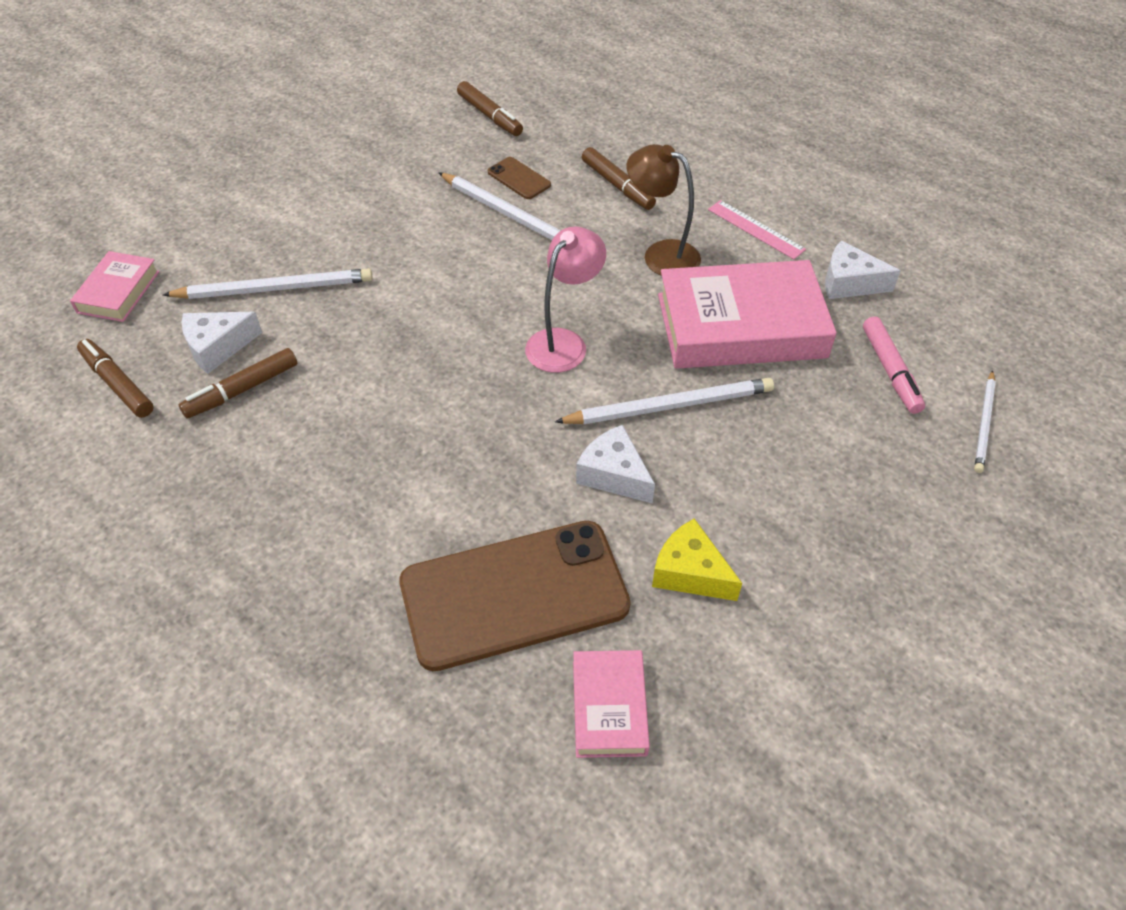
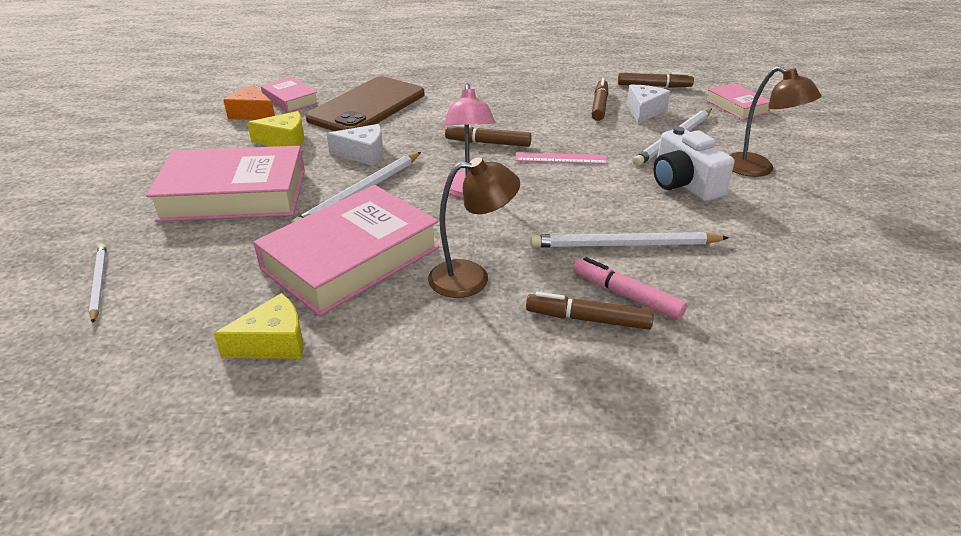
camera: 140 degrees right, 15 degrees down
(282, 214) = (758, 169): none -> brown lamp
(370, 237) = (684, 184): none -> white camera
(489, 116) = (808, 322): brown marker -> brown marker (488, 143)
(519, 178) = (673, 276): brown phone -> none
(695, 696) = (252, 113): none -> orange cheese
(756, 229) = (409, 349): pink ruler -> pink ruler (561, 158)
(809, 487) = (234, 194): none -> pink book
(849, 283) = (273, 342): white cheese -> yellow cheese
(890, 371) = (198, 284): pink marker -> pink marker (626, 295)

